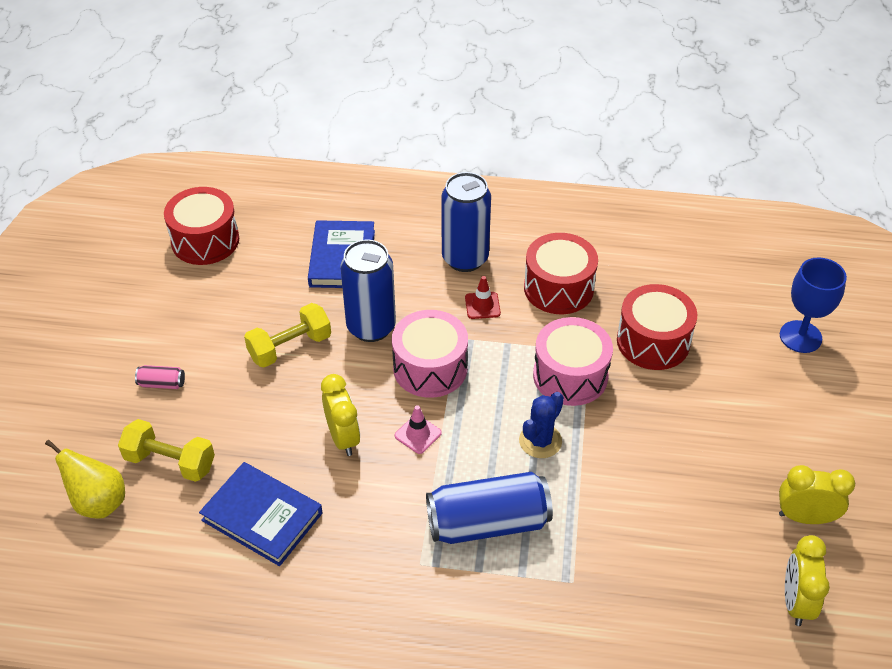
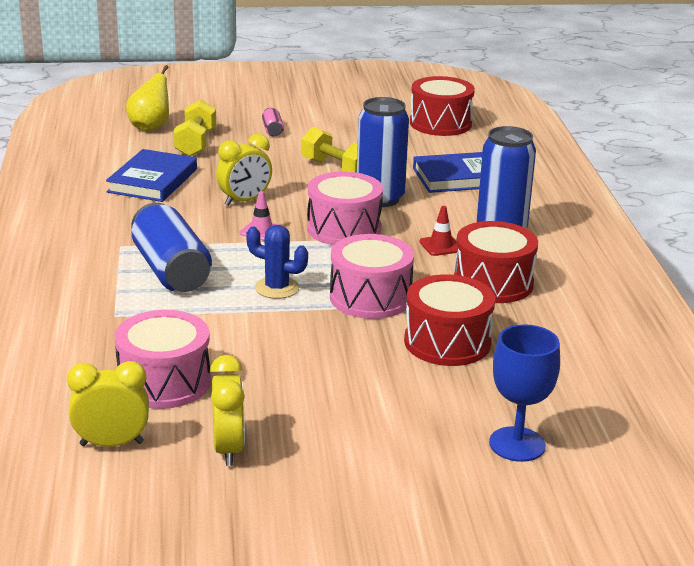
camera: 75 degrees right, 20 degrees down
(699, 552) = (164, 382): none -> pink drum

